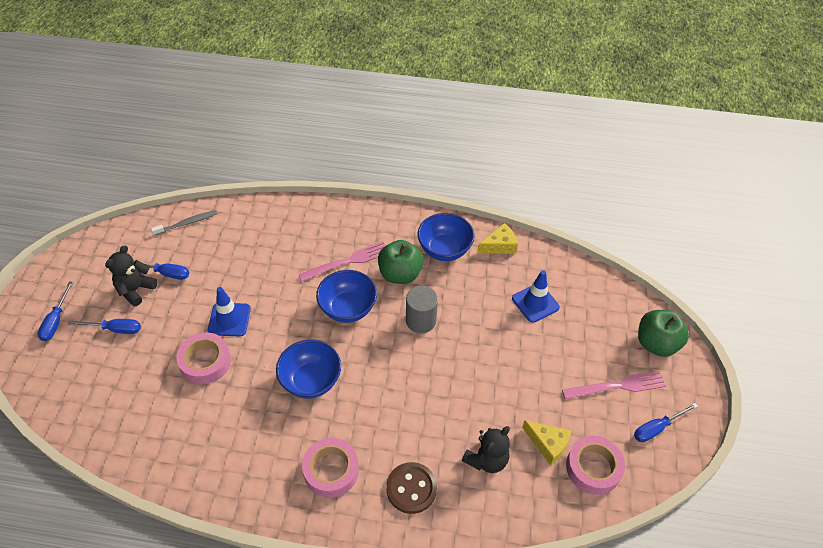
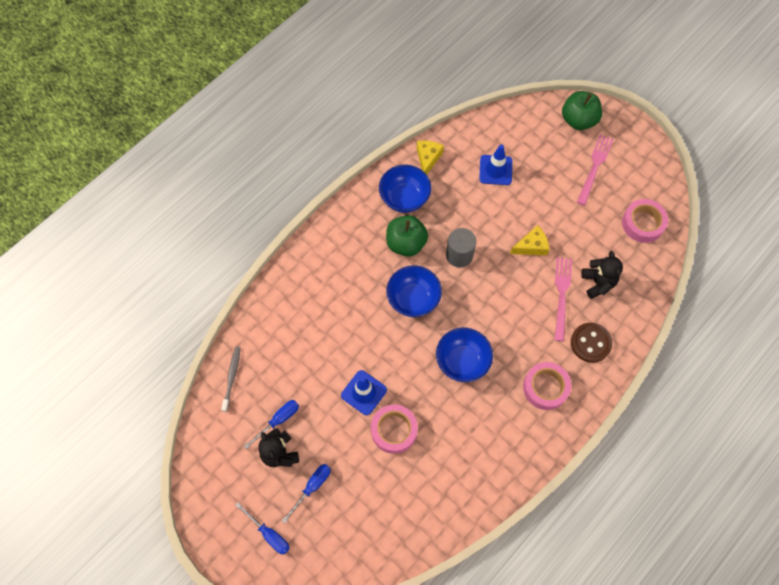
camera: 55 degrees left, 15 degrees up
(348, 261) = (366, 273): pink fork -> pink fork (562, 295)
(548, 444) = (610, 238): yellow cheese -> yellow cheese (531, 246)
(657, 428) = (638, 167): blue screwdriver -> none

